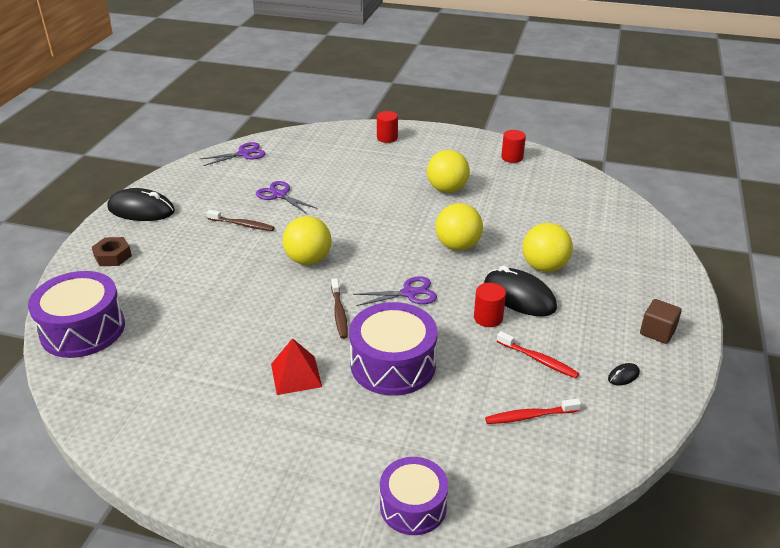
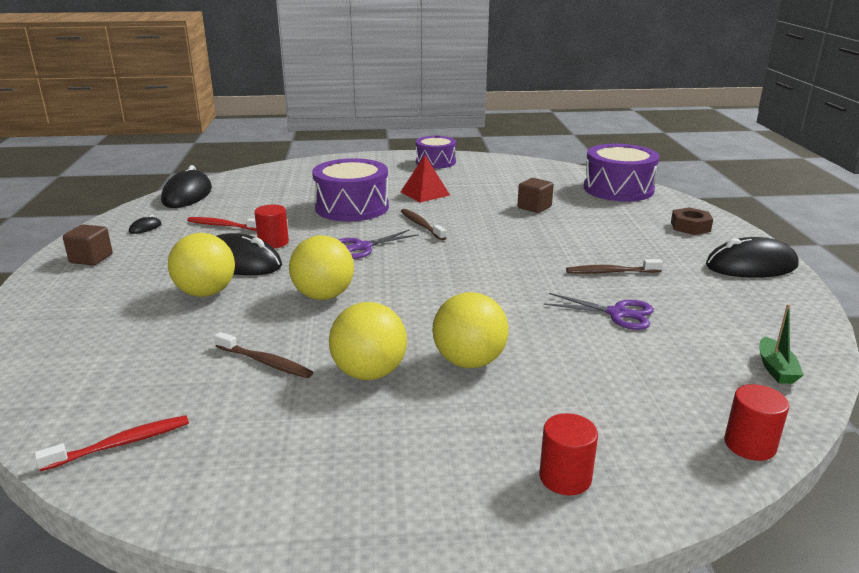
camera: 160 degrees right, 10 degrees down
(207, 317) = (534, 207): none -> brown cube
(243, 154) = (775, 369): purple scissors -> green boat
(308, 260) = (492, 255): yellow ball -> yellow ball (469, 362)
(413, 506) = (309, 166): purple drum -> purple drum (435, 162)
(503, 206) = (265, 362): none -> brown toothbrush
(512, 157) = (251, 483): red cylinder -> red cylinder (749, 445)
(530, 416) = (233, 201): red toothbrush -> red toothbrush (121, 444)
(593, 449) = (187, 195): none -> black mouse

